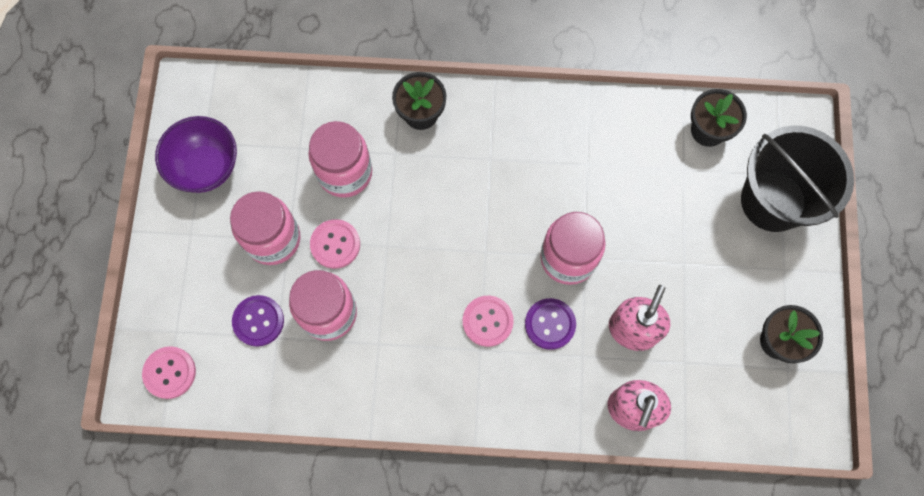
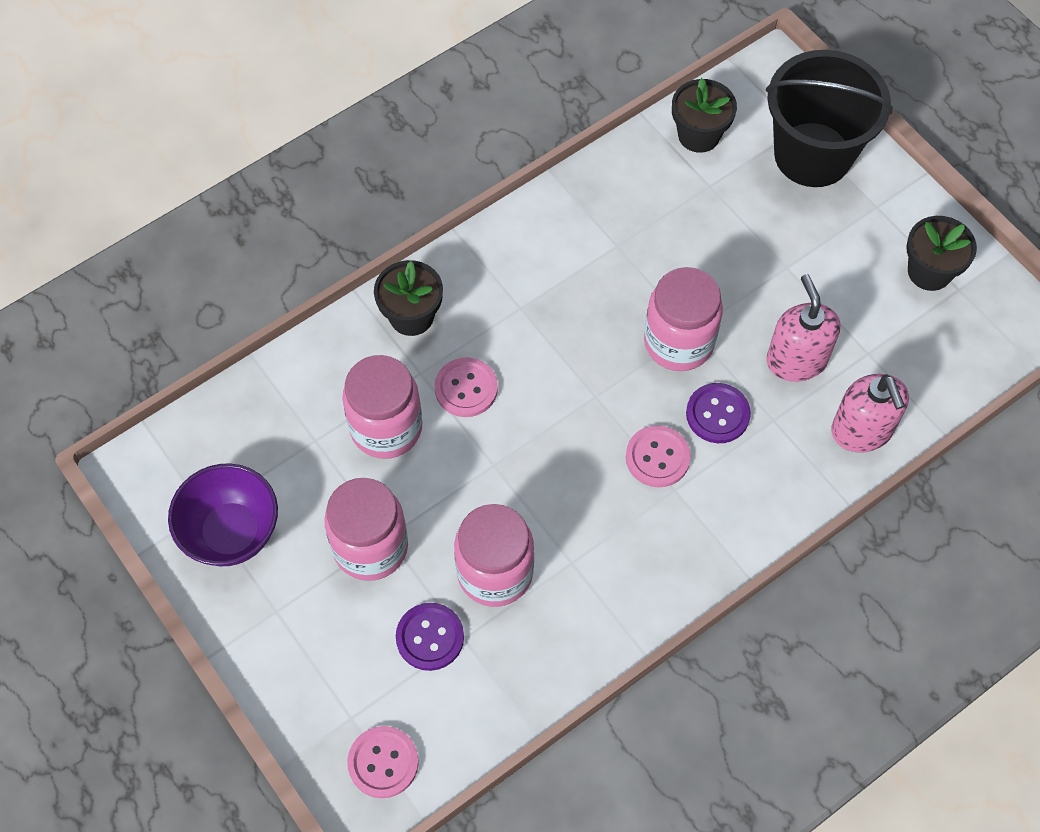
camera: 40 degrees left, 10 degrees down
(335, 244) = (440, 503): pink button -> pink button (466, 388)

